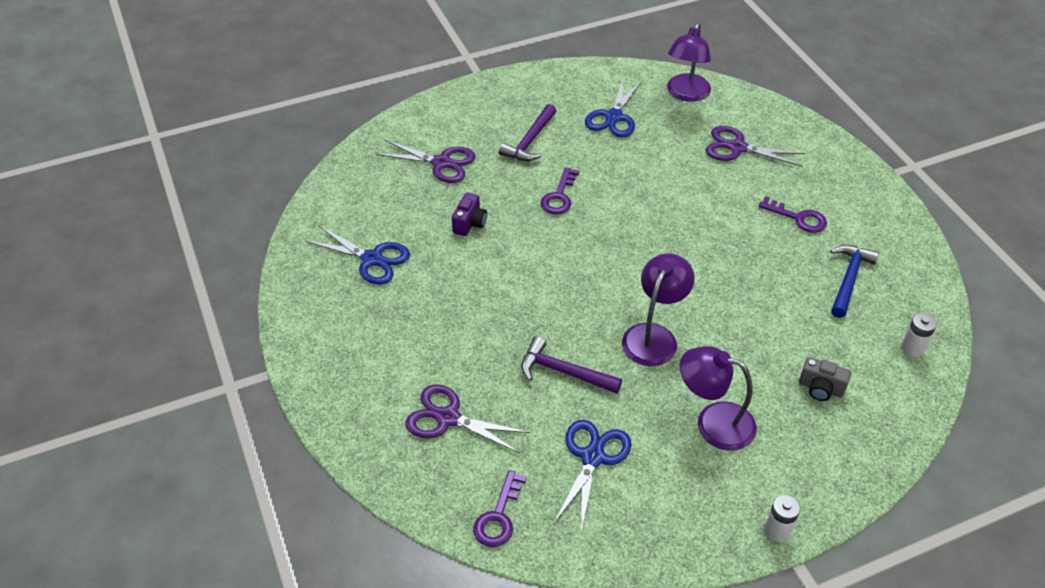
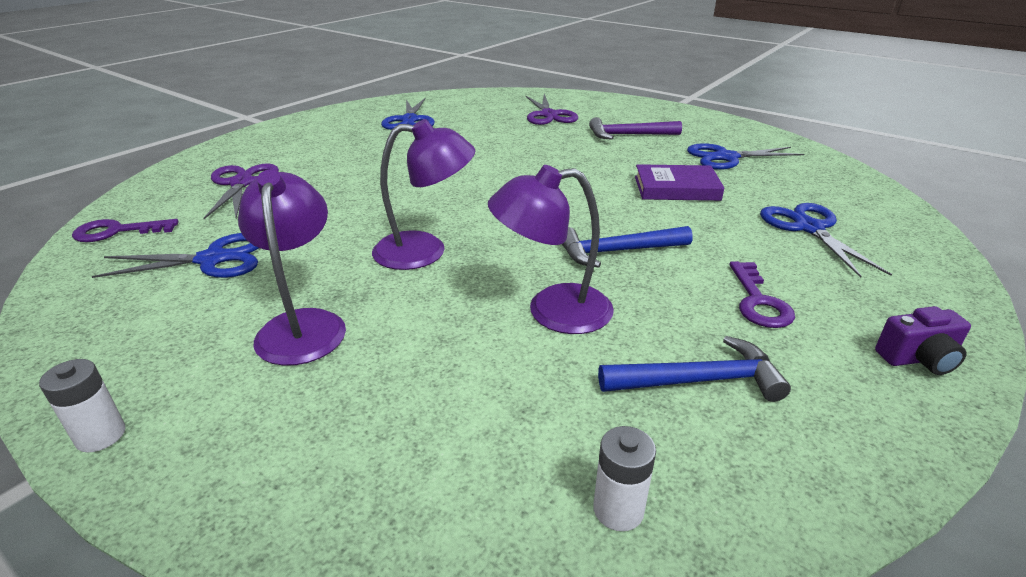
camera: 60 degrees right, 15 degrees down
(470, 223) = (491, 138): purple camera -> purple camera (918, 359)
(559, 196) = (575, 161): purple key -> none
(564, 372) = (332, 217): purple hammer -> none
(645, 170) = (676, 188): none -> purple book
(686, 94) = (834, 181): purple lamp -> purple lamp (552, 311)
(713, 244) = (618, 251): none -> blue hammer
(737, 148) = (808, 228): purple scissors -> blue scissors
(820, 388) = (428, 409): grey camera -> none

